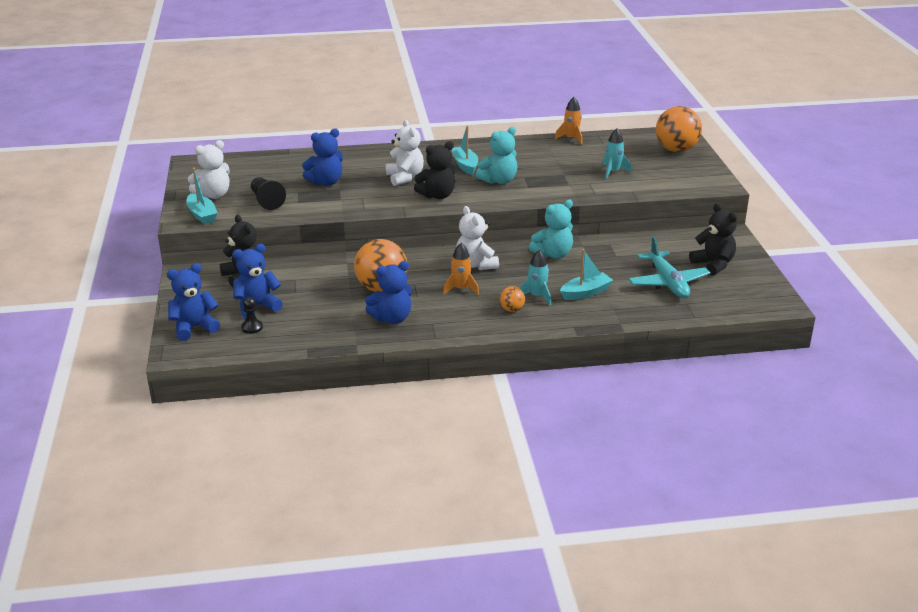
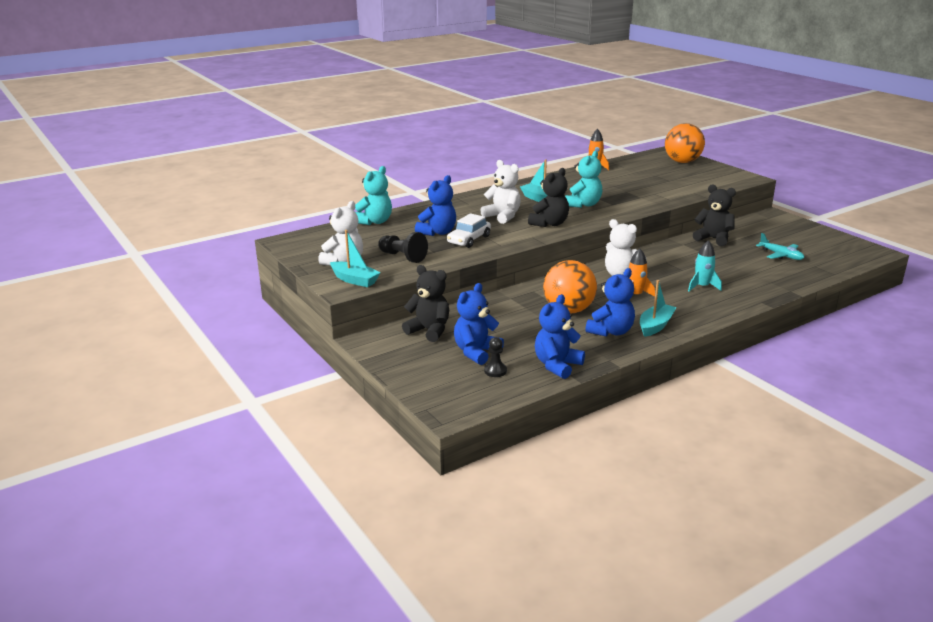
camera: 25 degrees left, 5 degrees down
(194, 328) = (438, 386): blue teddy bear -> blue teddy bear (557, 365)
(343, 196) = (469, 240): none -> white car
(512, 309) = (697, 301): orange ball -> none
(553, 254) = (670, 254): turquoise teddy bear -> turquoise teddy bear (374, 222)
(585, 293) = (734, 276): turquoise boat -> turquoise boat (655, 326)
(613, 172) = (660, 183): turquoise rocket -> none
(667, 283) = (781, 255): turquoise plane -> turquoise plane, size x0.64
(713, 264) = (793, 236): black teddy bear -> black teddy bear (713, 239)

